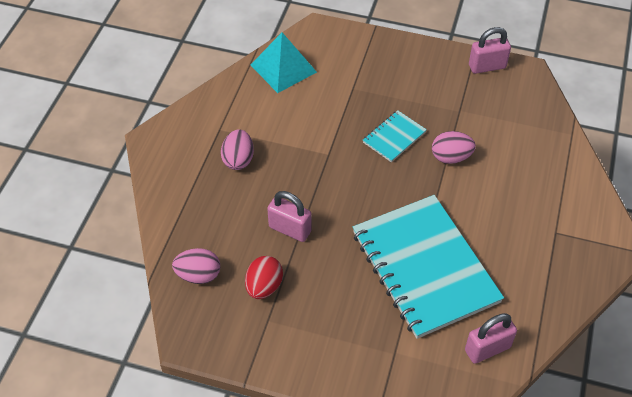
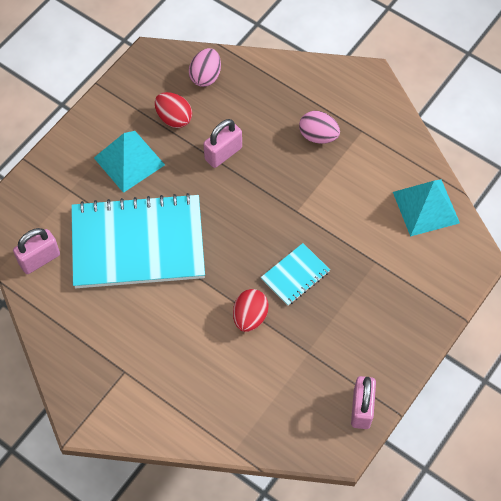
camera: 110 degrees right, 10 degrees up
(334, 310) = (129, 161): none -> turquoise pyramid
(394, 137) = (295, 275): turquoise notebook -> turquoise notebook turned 75 degrees clockwise
(451, 157) = (250, 317): pink egg -> red egg
(487, 349) = (40, 259): pink padlock -> pink padlock turned 60 degrees clockwise

